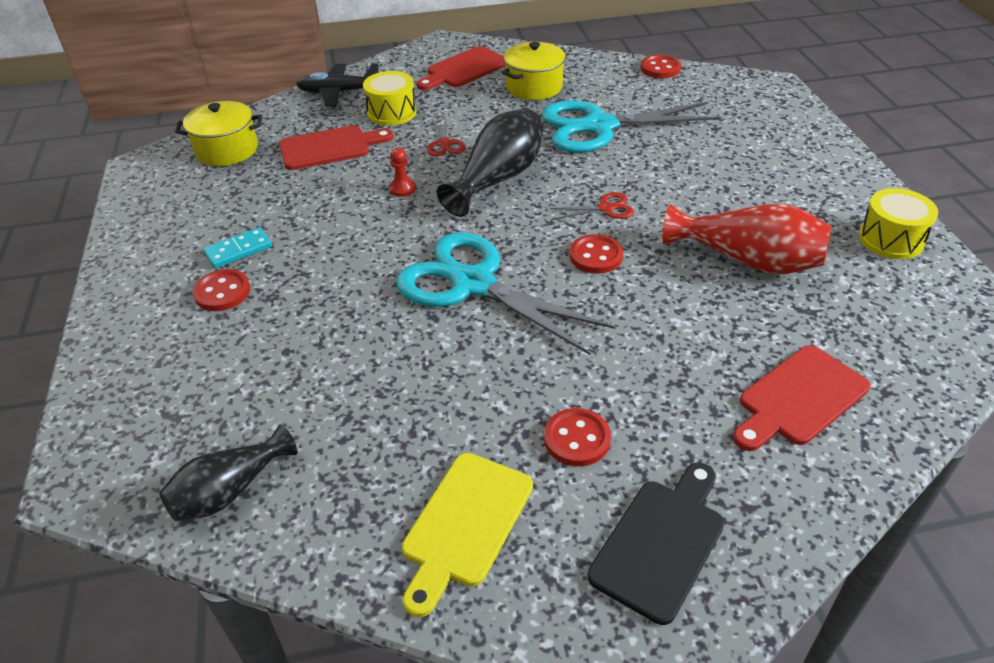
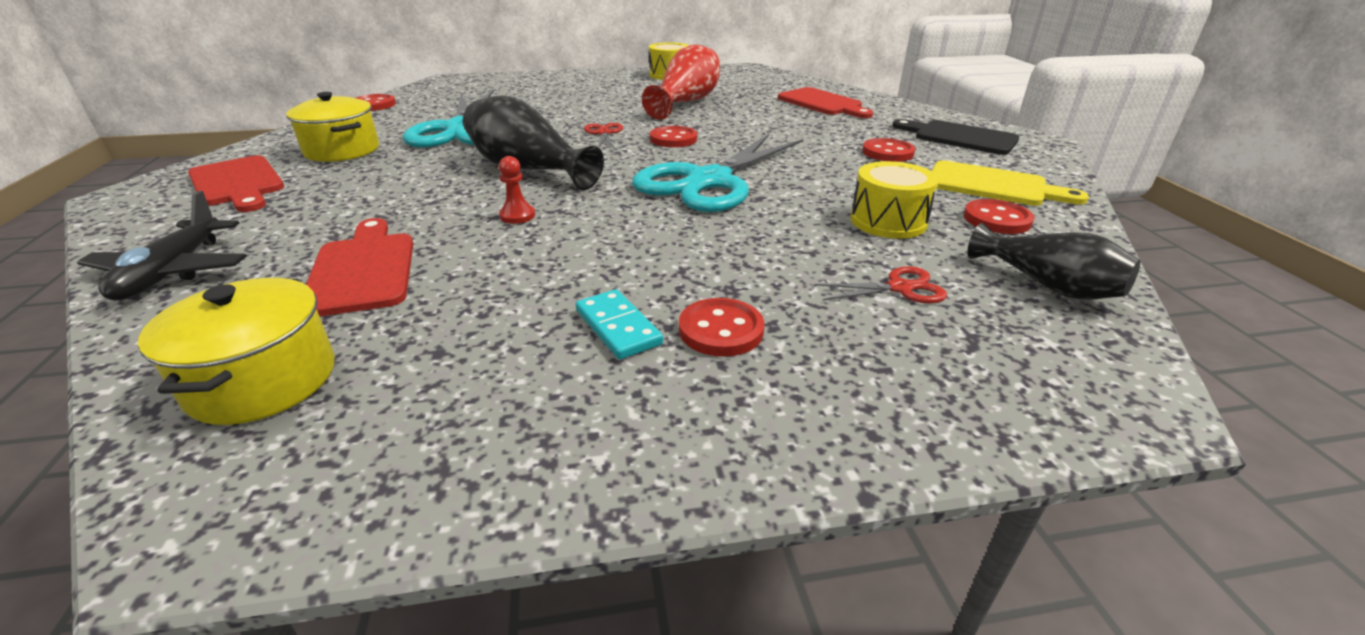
camera: 90 degrees left, 10 degrees down
(367, 496) = (997, 219): none -> red button
(392, 112) = (304, 227): yellow drum -> yellow drum (888, 221)
(445, 144) = (429, 194): red scissors -> red scissors (899, 288)

